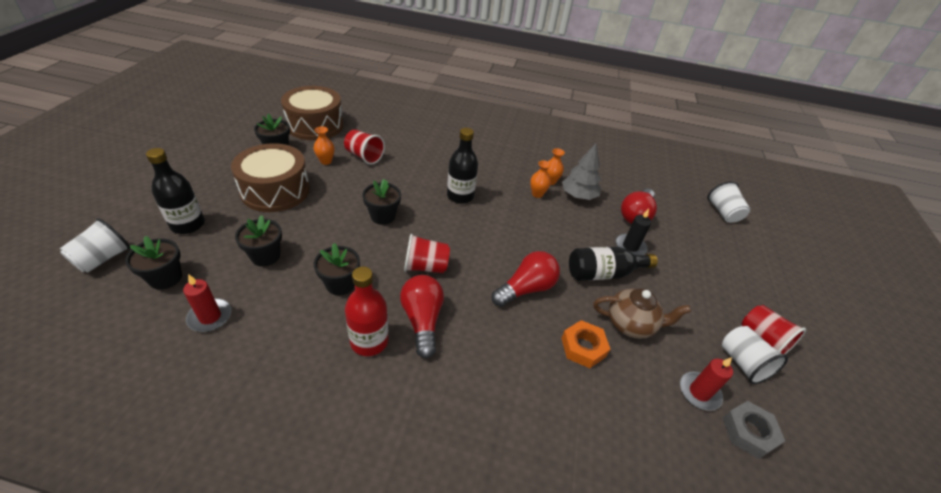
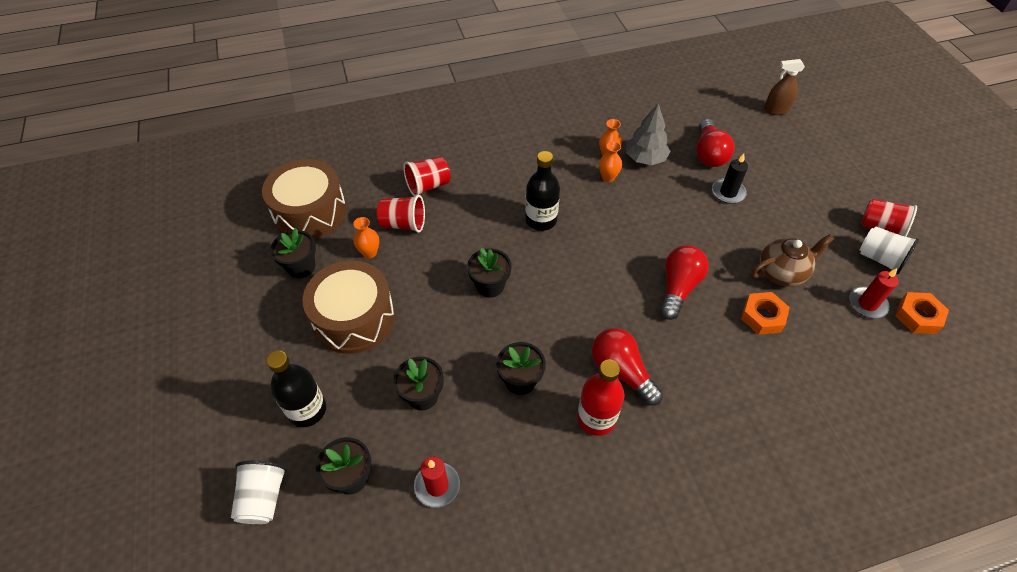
camera: 25 degrees left, 10 degrees up
(425, 266) = (577, 317): red cup -> red cup (428, 186)
(603, 273) = (727, 234): black bottle -> none
(723, 213) = (776, 110): white cup -> brown spray bottle
(748, 432) = (918, 316): grey nut -> orange nut

